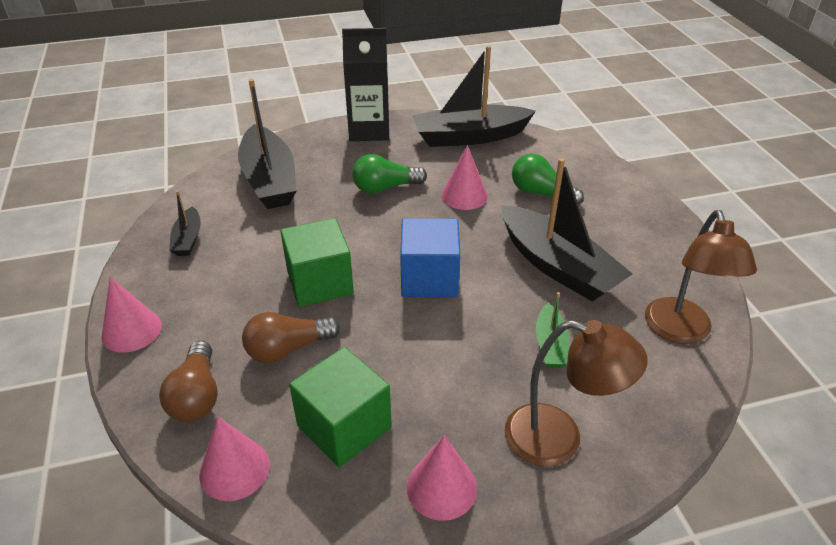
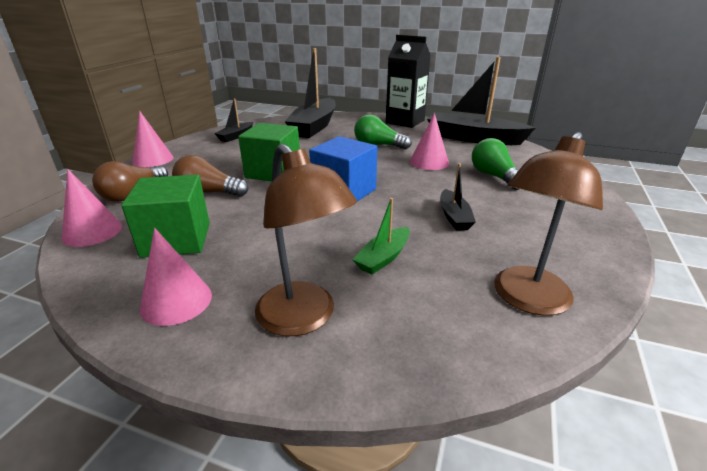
camera: 35 degrees right, 10 degrees down
(558, 266) = (454, 217): black boat -> black boat, size x0.48

